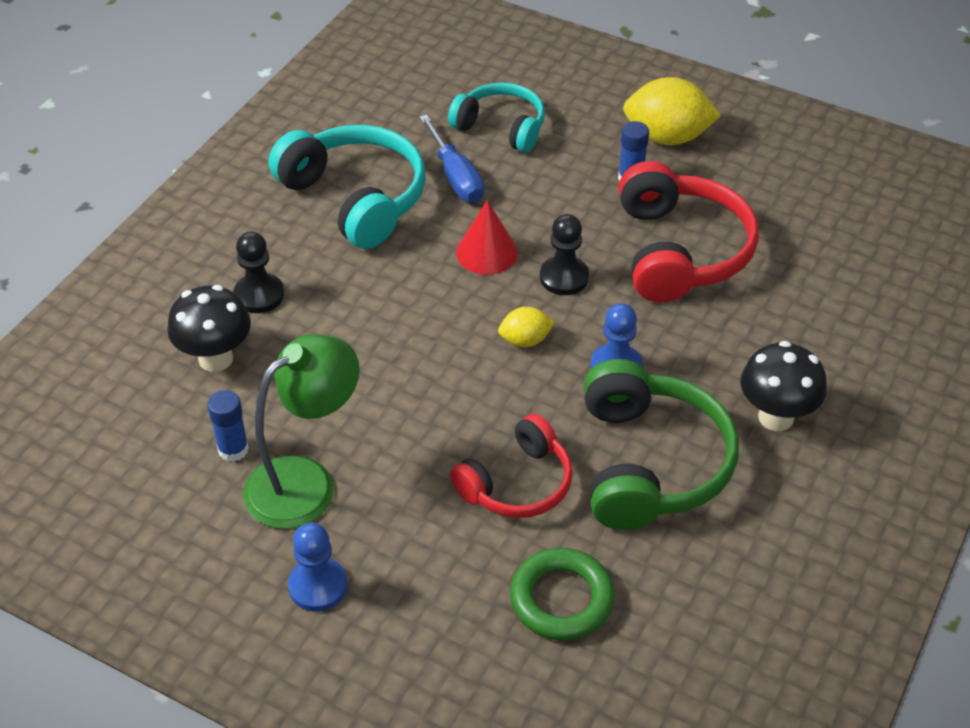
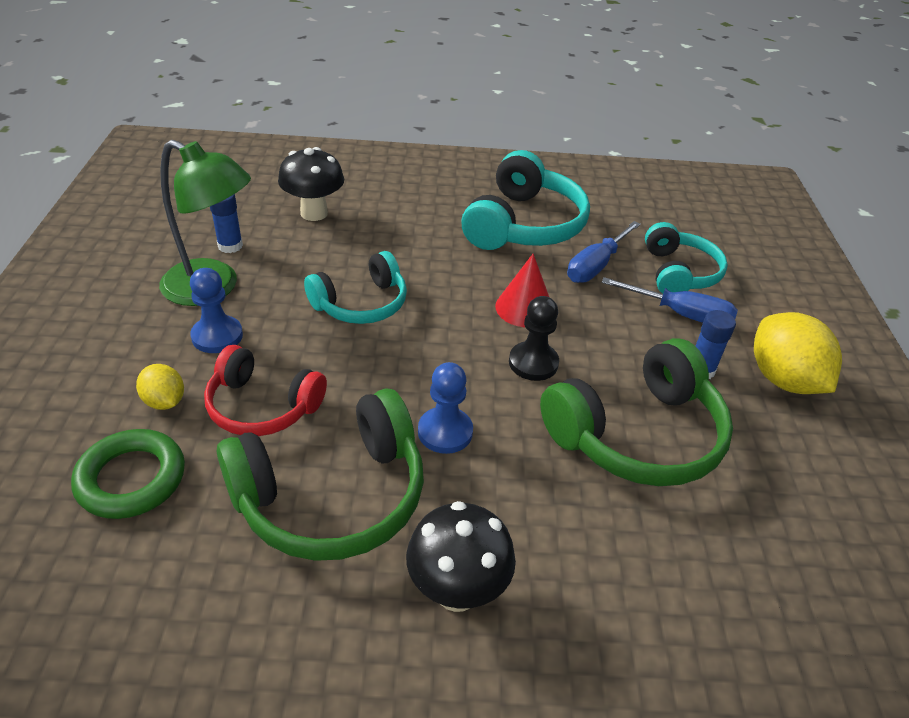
camera: 60 degrees right, 5 degrees down
(259, 295) = (388, 212): black pawn -> none
(318, 586) = (107, 325): blue pawn -> blue pawn (217, 336)
(408, 368) = (361, 304): none -> turquoise headphones
(525, 340) = (438, 361): yellow lemon -> yellow lemon (164, 401)
(557, 155) = (680, 314): none -> blue screwdriver
(680, 251) = (637, 435): red headphones -> green headphones

